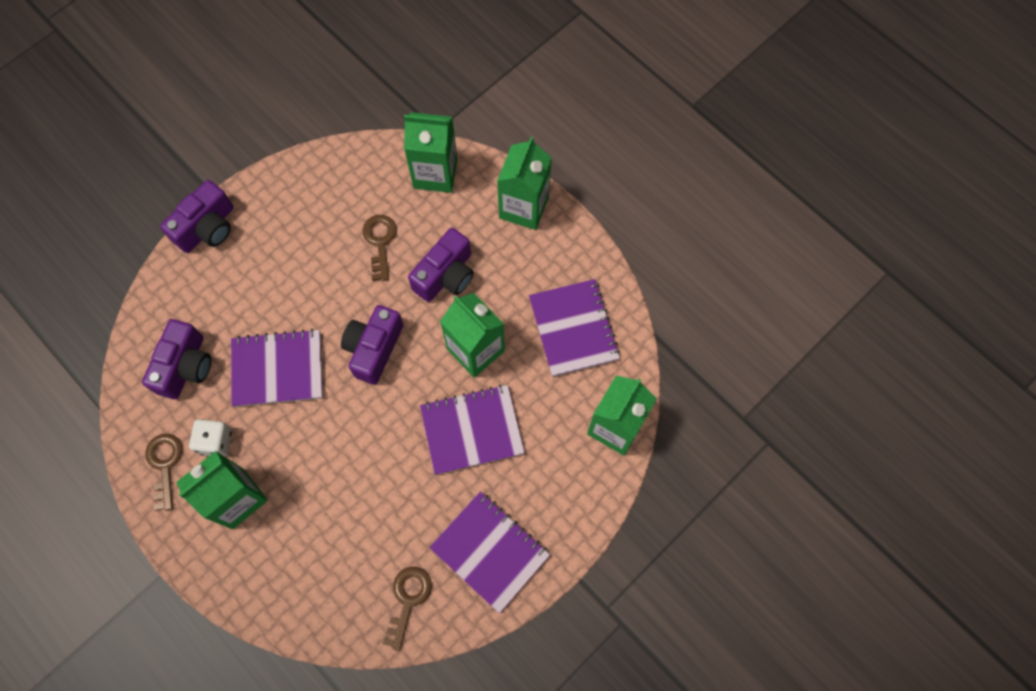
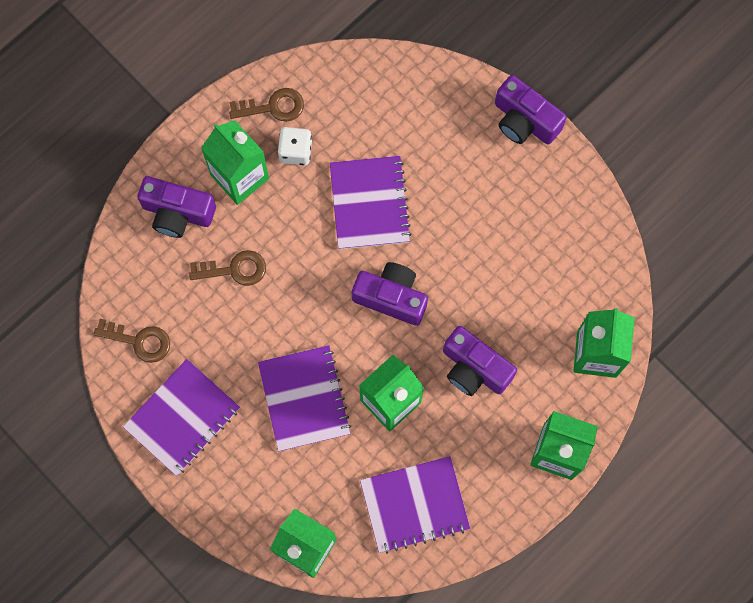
camera: 90 degrees right, 5 degrees up
(185, 366) = (372, 115): purple camera -> purple camera (177, 212)
(380, 242) = (512, 298): brown key -> brown key (235, 269)

